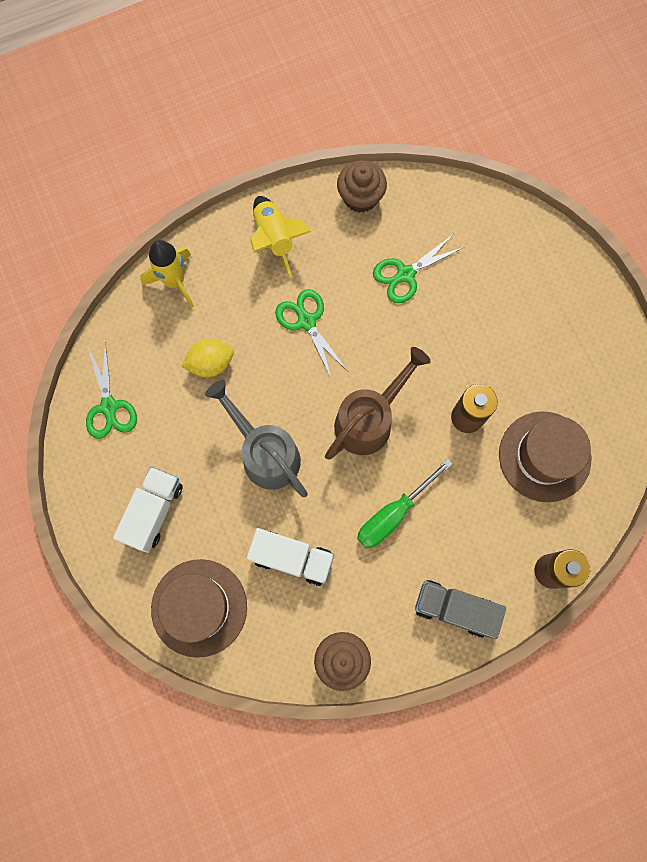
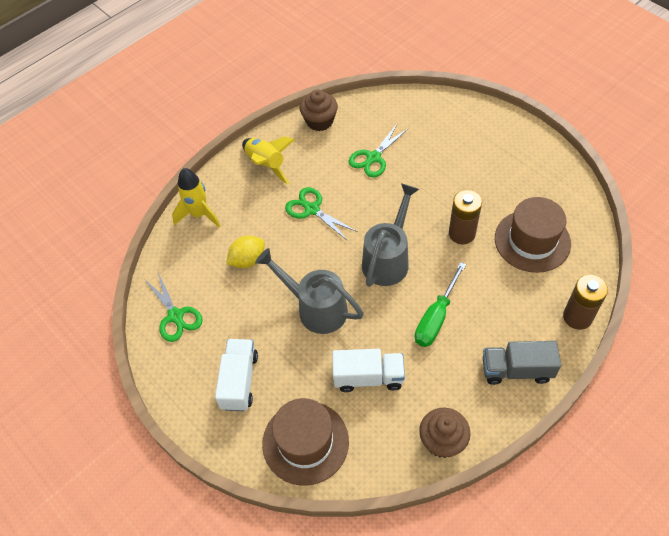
camera: 15 degrees left, 20 degrees down
(369, 420) = (388, 259): brown watering can -> grey watering can

